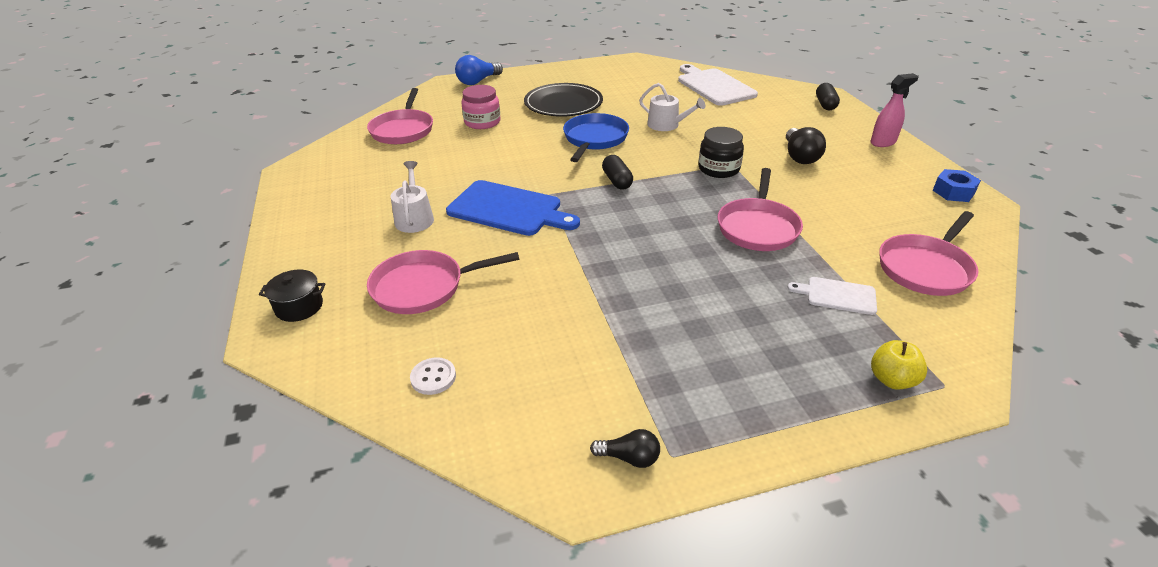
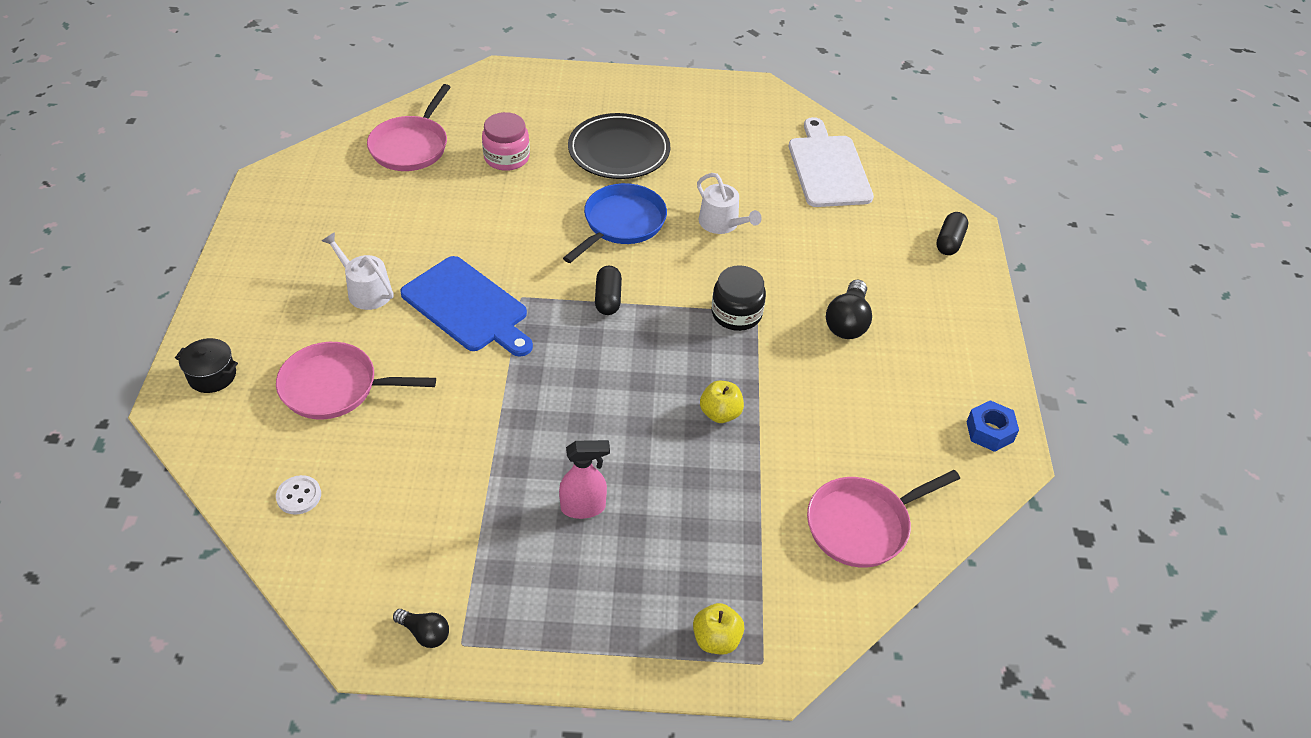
camera: 15 degrees right, 10 degrees up
(414, 218) = (365, 290): white watering can -> white watering can turned 60 degrees counterclockwise
(478, 81) = (537, 80): blue light bulb -> none
(757, 227) = (720, 413): pink pan -> yellow apple
(837, 295) = (739, 528): white cutting board -> none
(883, 142) = (971, 328): pink spray bottle -> pink spray bottle (583, 507)

